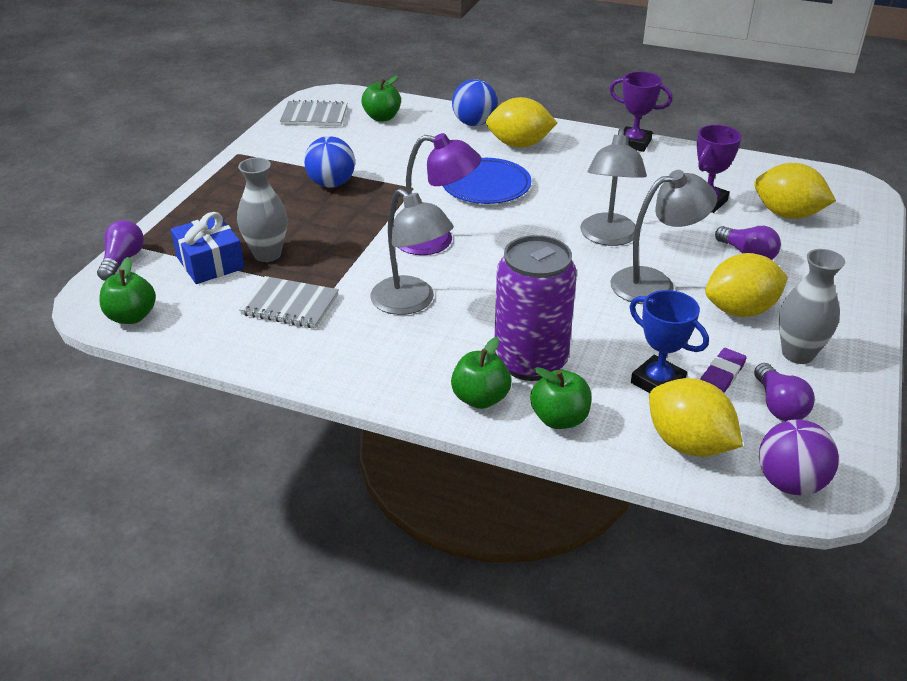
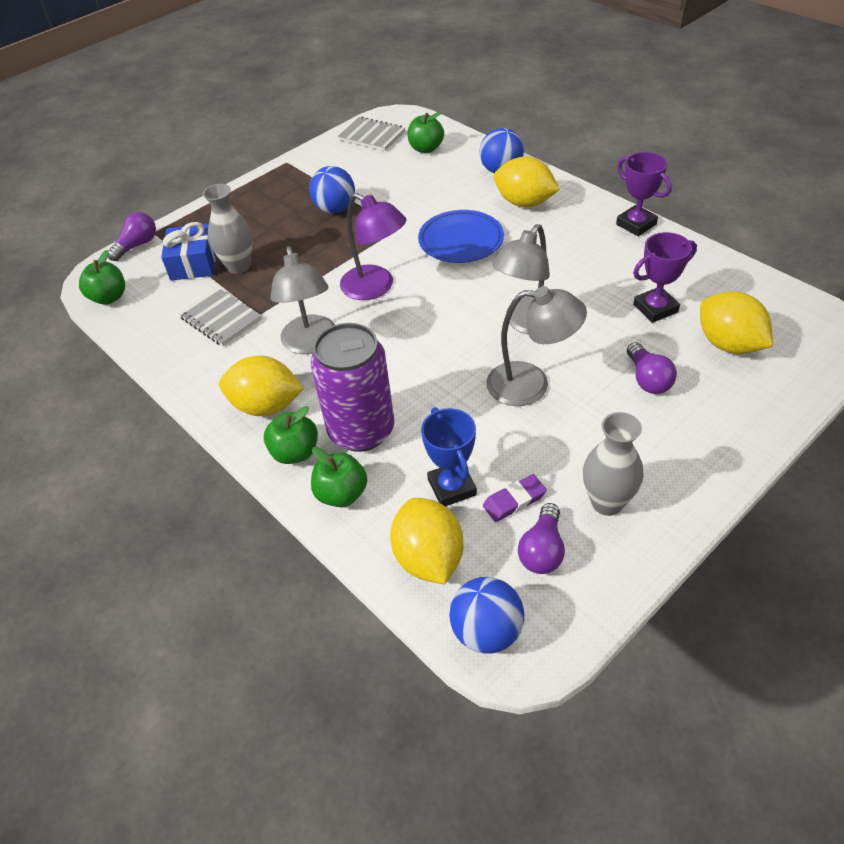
camera: 30 degrees right, 10 degrees up
(740, 310) = (590, 437): yellow lemon -> yellow lemon (266, 406)
(789, 482) = (486, 631): purple ball -> blue ball

